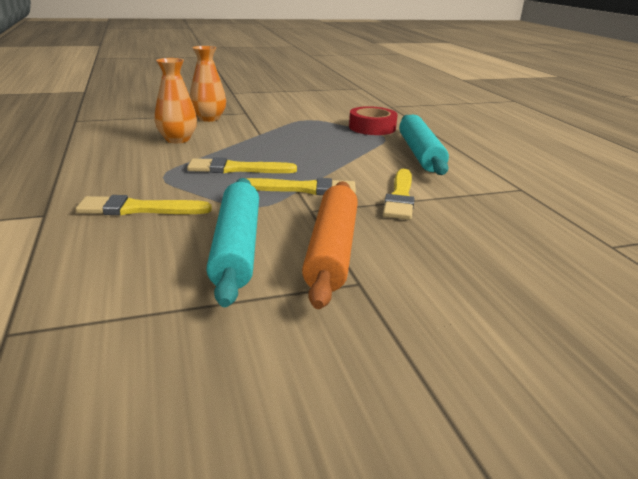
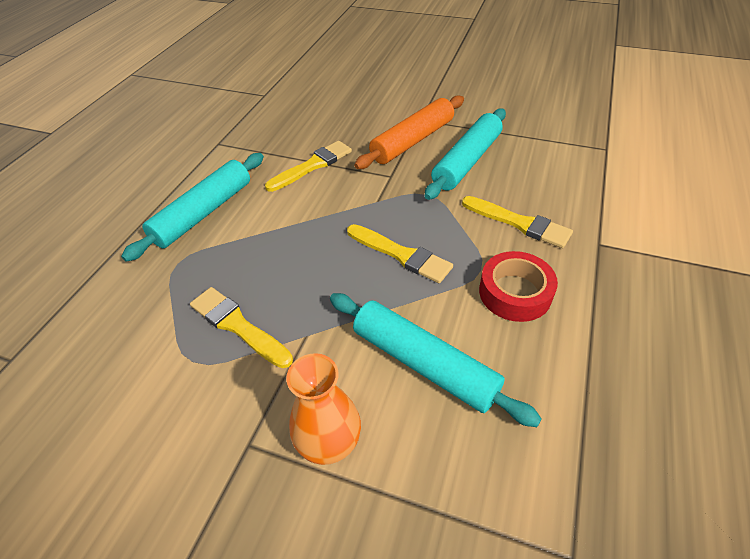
camera: 140 degrees left, 20 degrees up
(177, 139) = (423, 364): orange vase -> turquoise rolling pin
(304, 189) = (370, 200): yellow brush -> yellow brush (238, 325)
(372, 127) = (155, 291): red tape -> red tape (515, 293)

